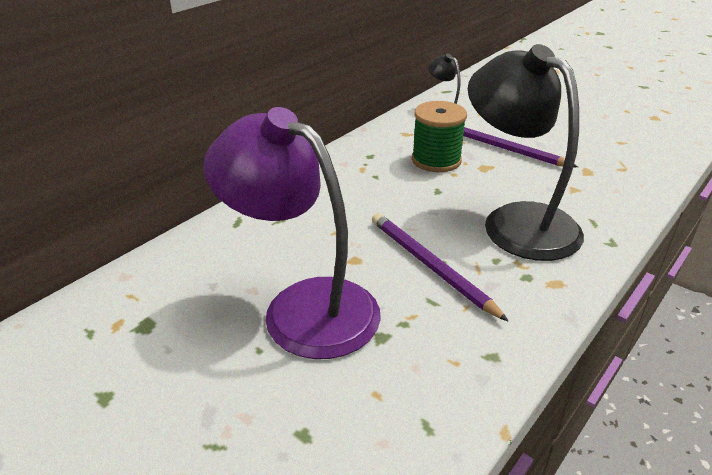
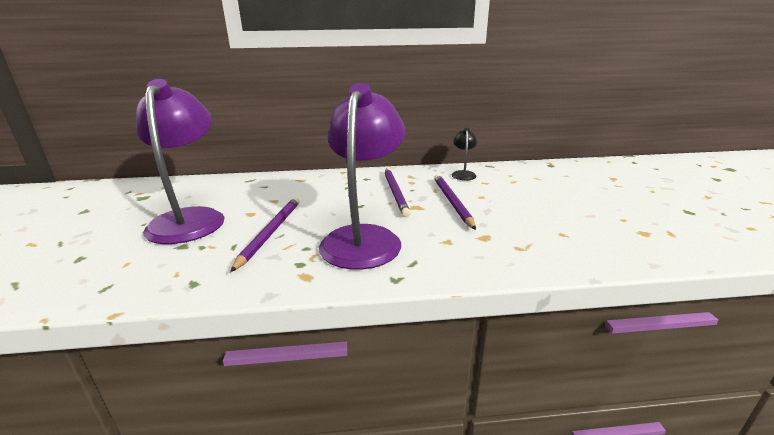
camera: 45 degrees right, 10 degrees down
(436, 160) = (395, 193): green spool -> purple pencil
(516, 221) = (364, 238): black lamp -> purple lamp

